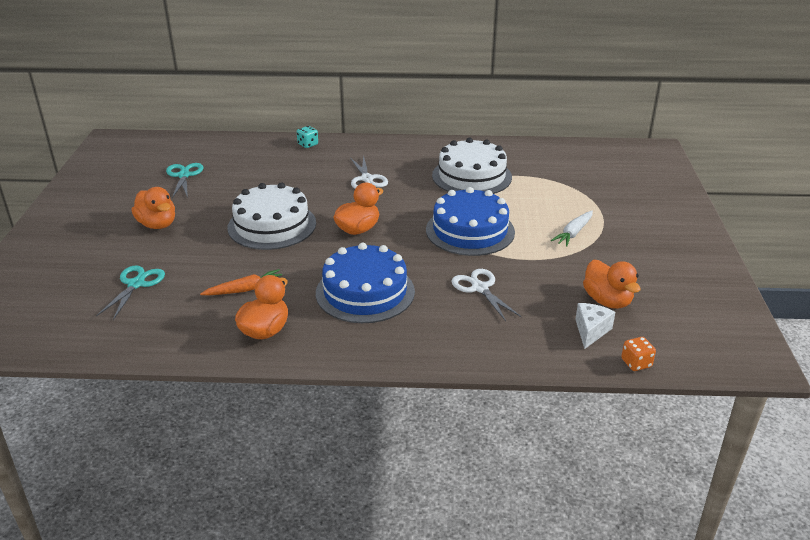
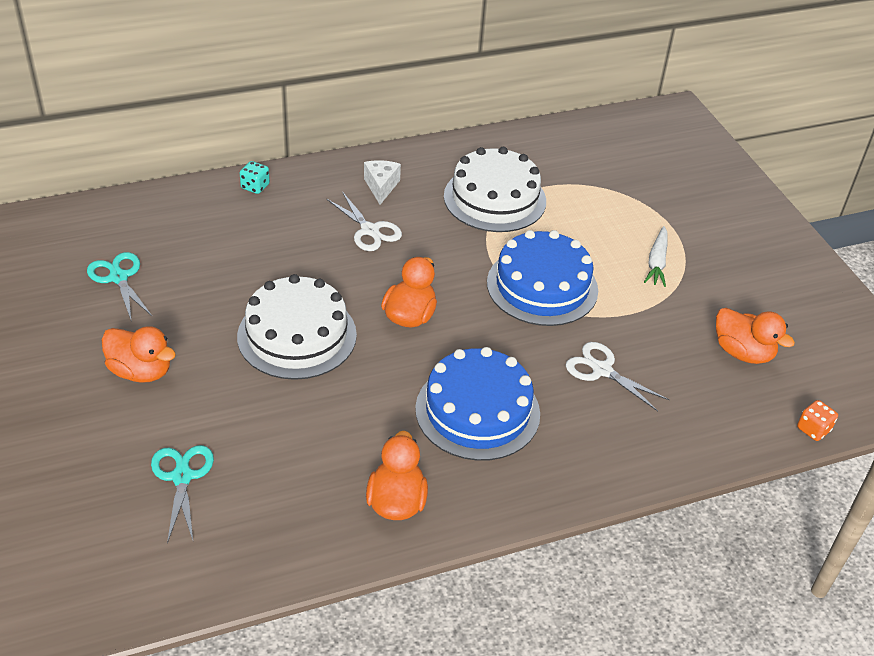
camera: 25 degrees left, 10 degrees up
(245, 289) = (331, 447): orange carrot -> none
(591, 331) = (748, 399): white cheese -> white cheese (381, 187)

